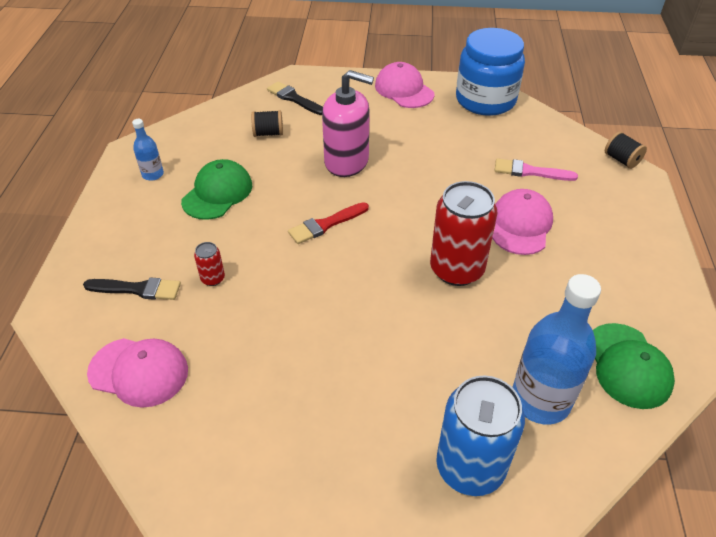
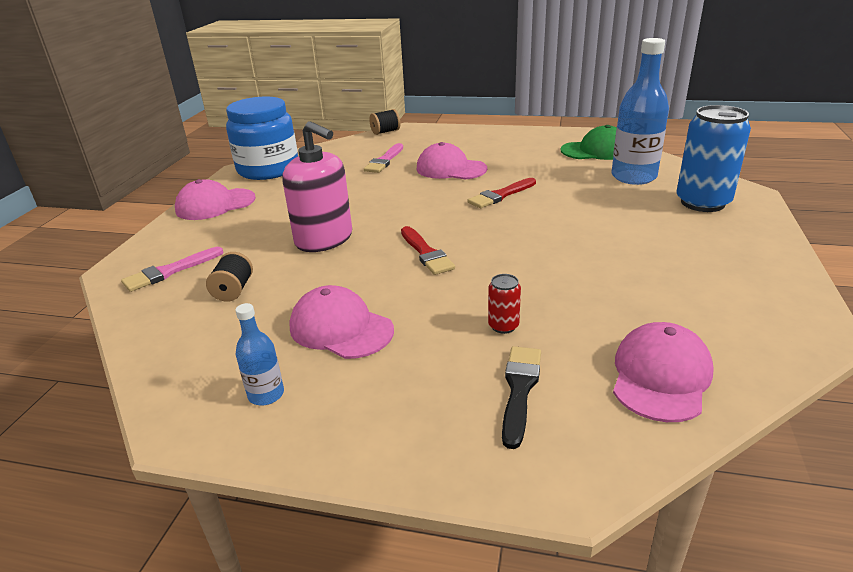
camera: 80 degrees left, 15 degrees down
(217, 193) = (341, 328): green cap -> pink cap
(294, 98) = (170, 271): black brush -> pink brush
(347, 161) = (324, 239): pink soap dispenser -> pink soap dispenser turned 105 degrees clockwise
(457, 269) = (500, 195): red can -> red brush

